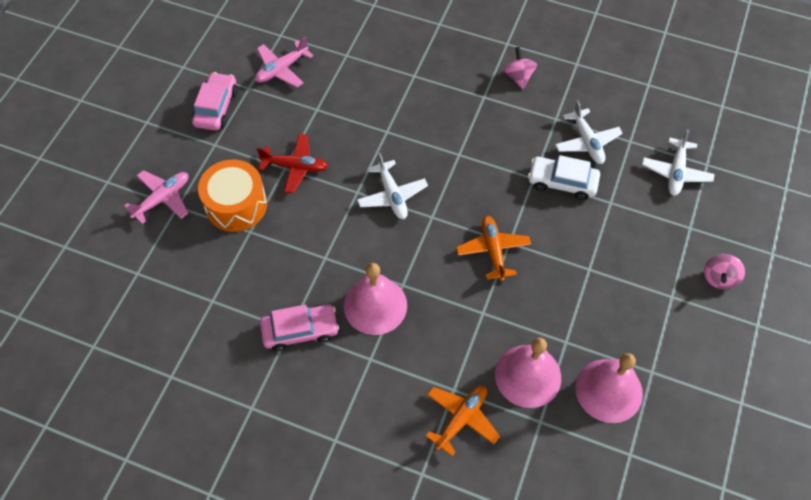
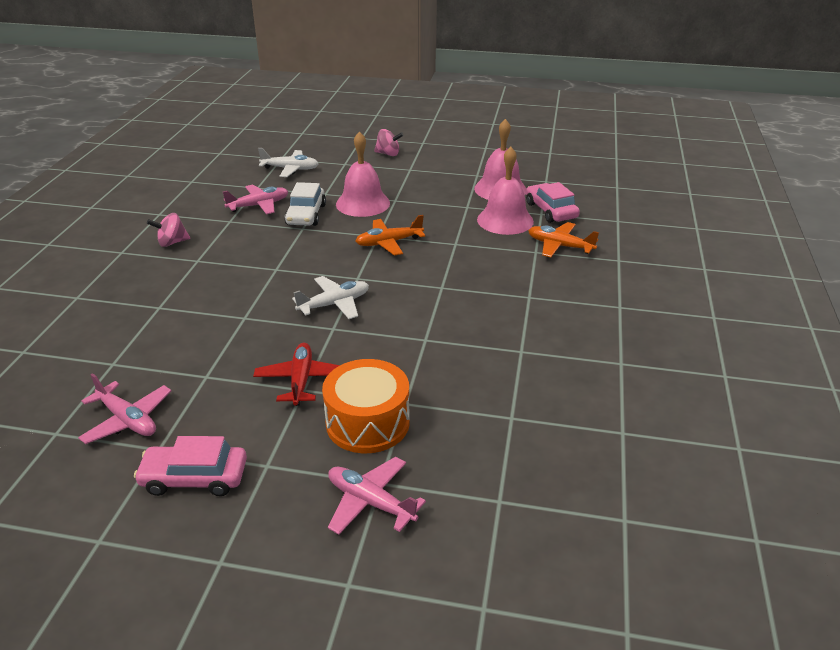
camera: 100 degrees left, 25 degrees down
(300, 331) = (519, 343): pink car -> pink car (551, 210)
(375, 305) = (470, 300): pink bell -> pink bell (363, 203)
(587, 142) = (259, 205): white plane -> pink plane

